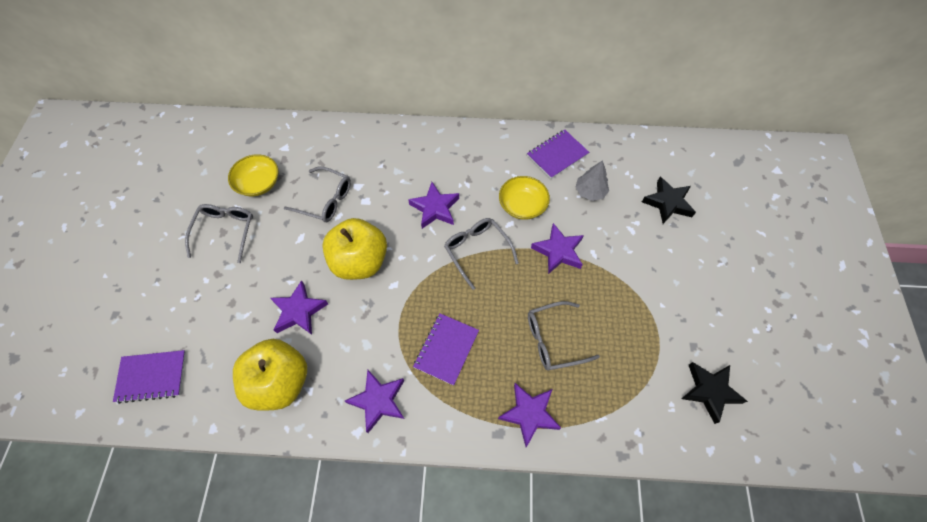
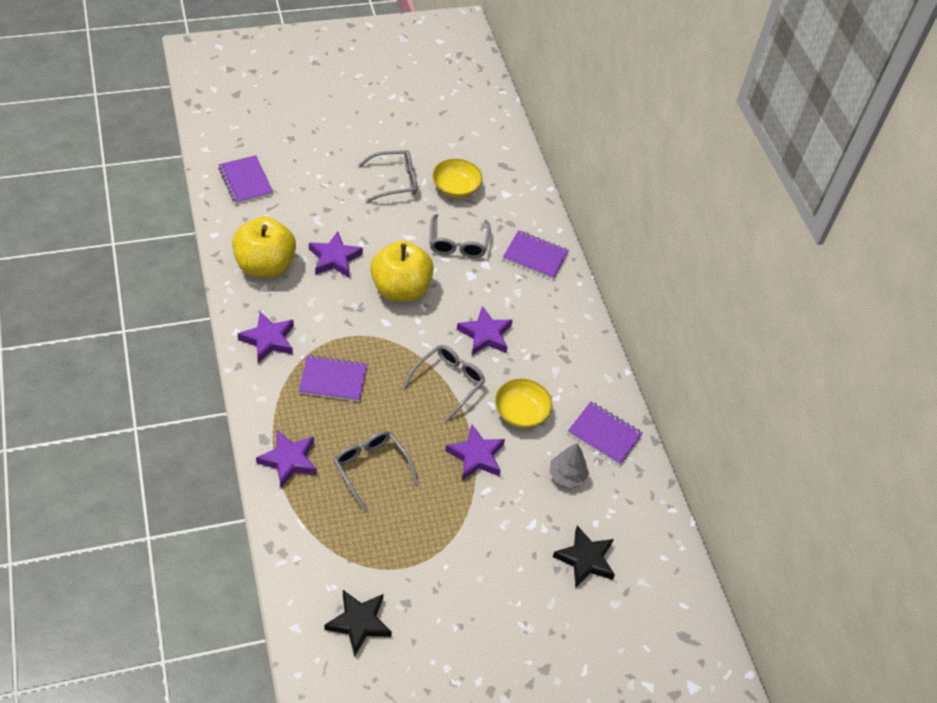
camera: 65 degrees right, 10 degrees down
(364, 147) = (535, 256): none -> purple notebook

